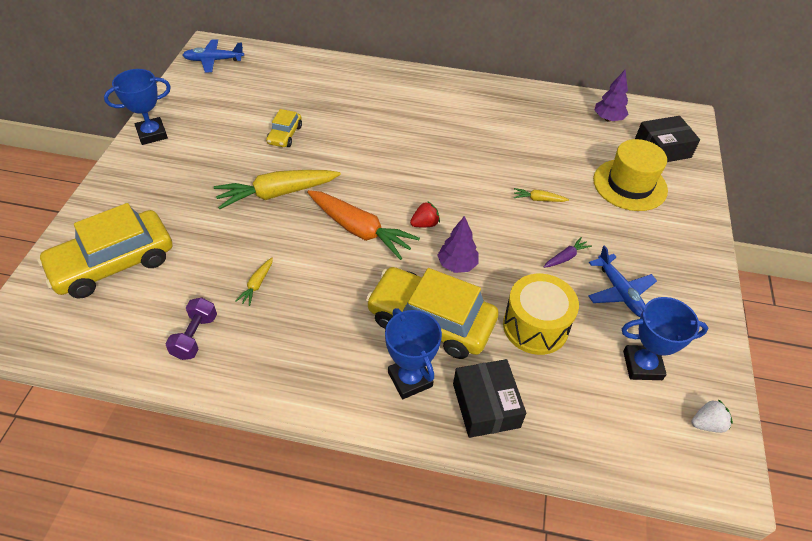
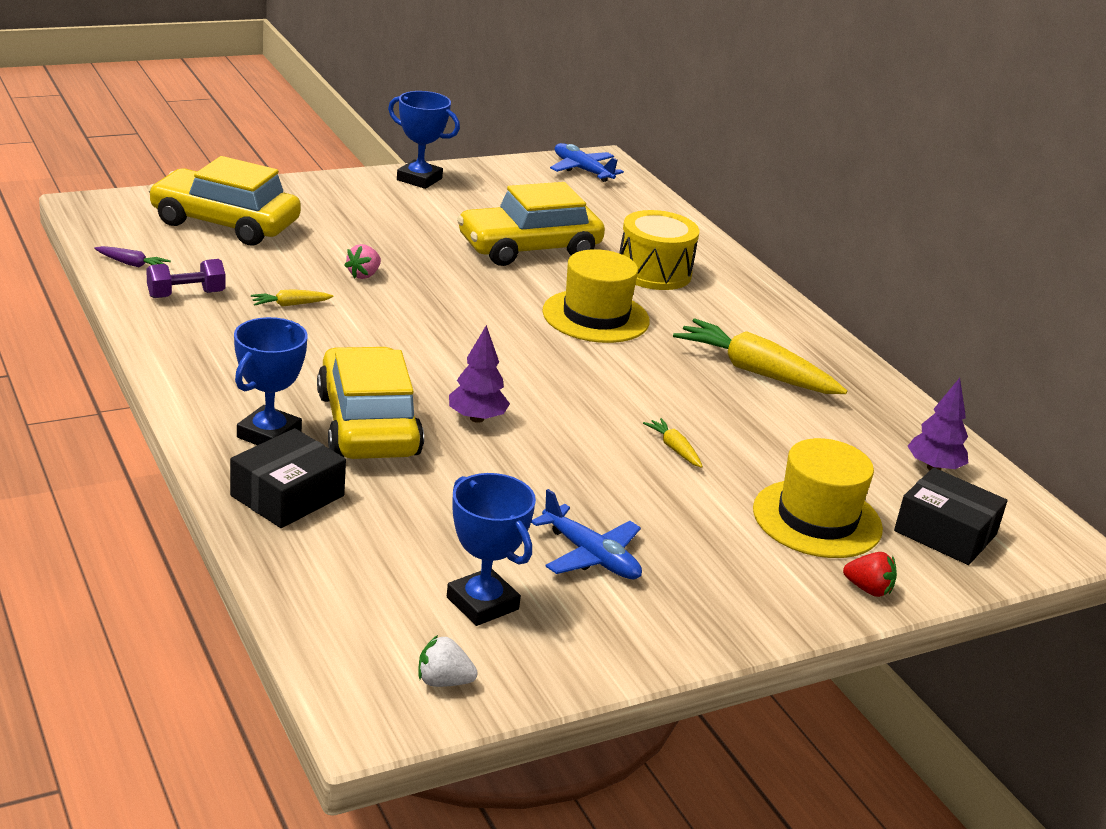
camera: 50 degrees right, 20 degrees down
(250, 227) = (364, 275): none -> pink strawberry
(277, 193) = (433, 274): yellow carrot -> yellow carrot (756, 372)
(285, 135) = (529, 248): yellow car -> yellow car, size x2.06
(359, 230) = (446, 339): orange carrot -> none
(384, 152) = (595, 316): none -> yellow hat
(425, 224) = (514, 378): red strawberry -> red strawberry (868, 589)
(535, 326) = (447, 501): yellow drum -> yellow drum (654, 272)
(565, 257) = (596, 496): purple carrot -> purple carrot (131, 264)
(619, 292) = (590, 556): blue plane -> blue plane turned 75 degrees counterclockwise
(707, 424) = (443, 681): white strawberry -> white strawberry turned 150 degrees clockwise

